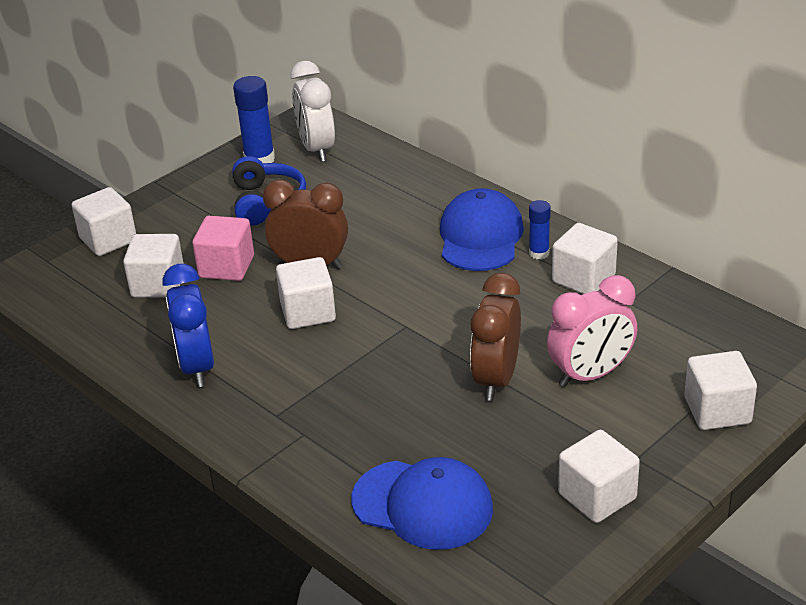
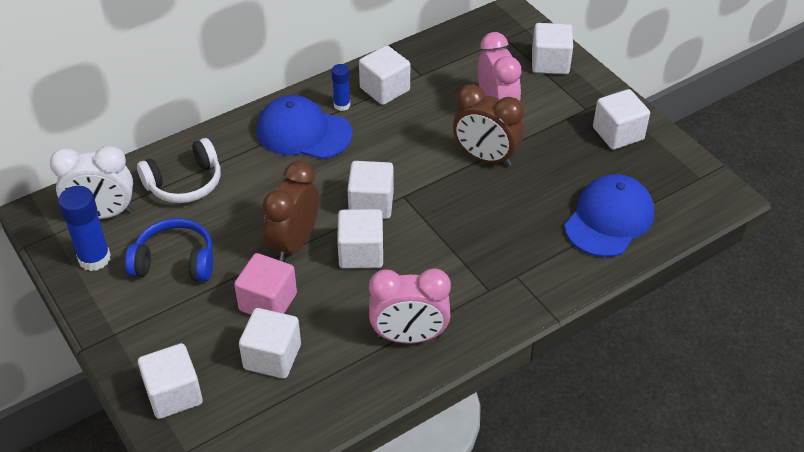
camera: 80 degrees left, 10 degrees up
(197, 367) = (409, 336): blue clock -> pink clock
(373, 182) = (185, 183): none -> white headphones
(384, 305) = (371, 204): none -> white cube

